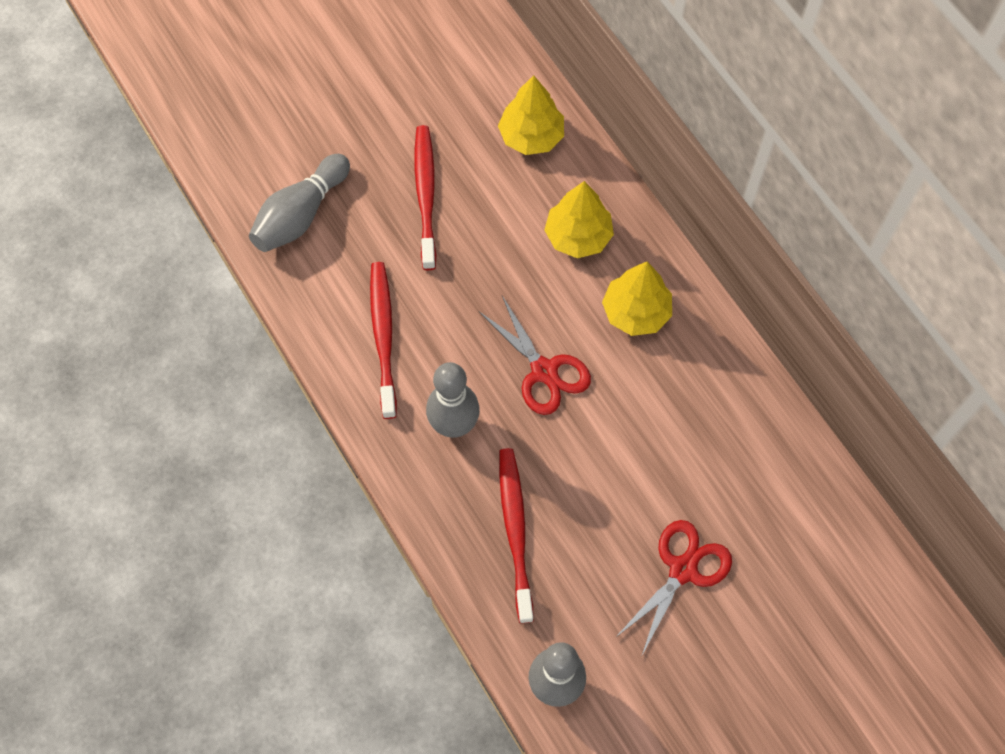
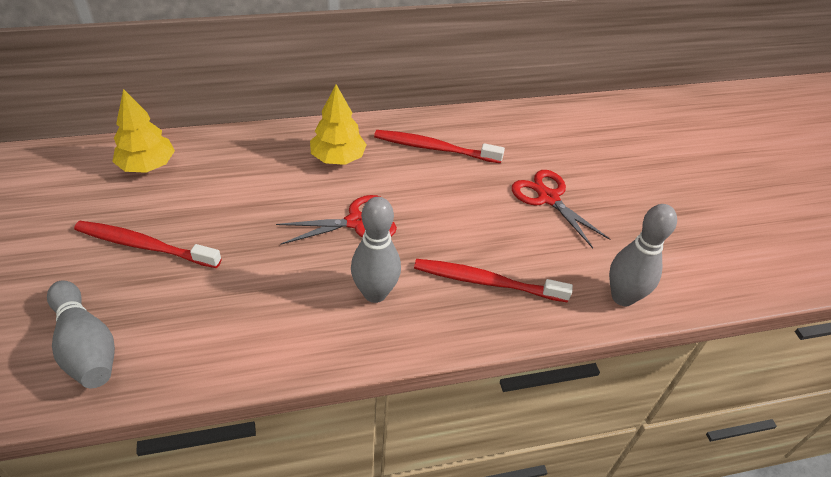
camera: 75 degrees left, 20 degrees down
(383, 337) = (262, 318): red toothbrush -> red toothbrush (434, 148)
(578, 236) = (255, 168): yellow tree -> none

